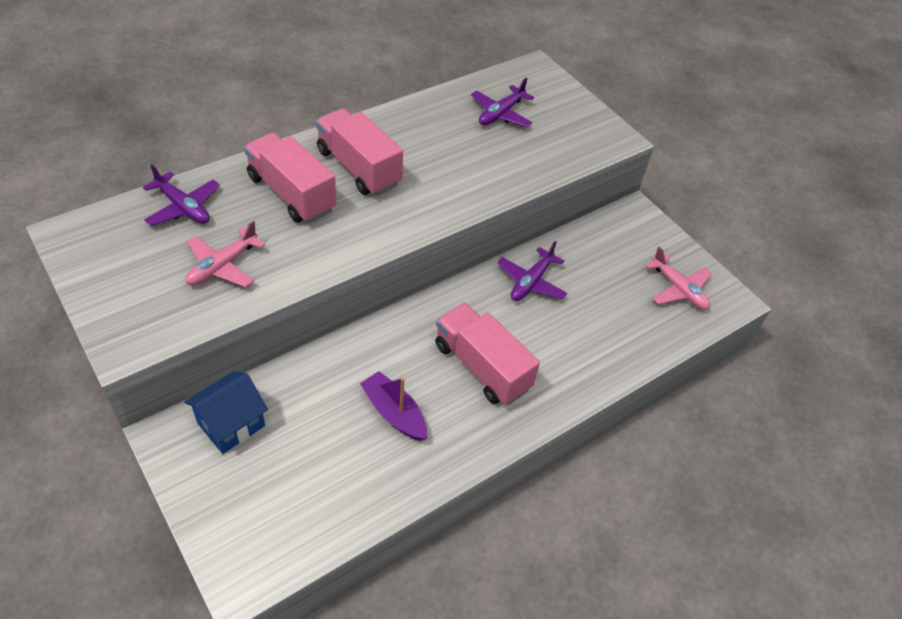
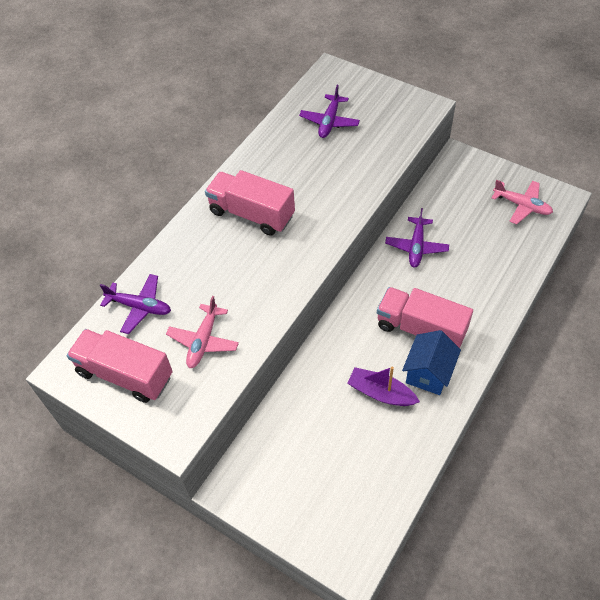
camera: 15 degrees left, 5 degrees up
(231, 424) = (270, 457): blue house -> blue house (428, 373)
(291, 193) = (215, 258): pink truck -> pink truck (125, 374)

